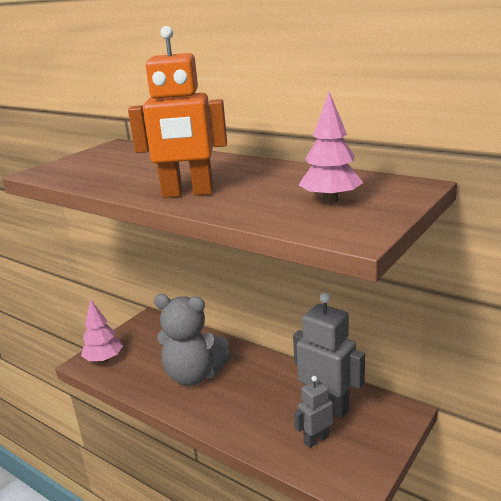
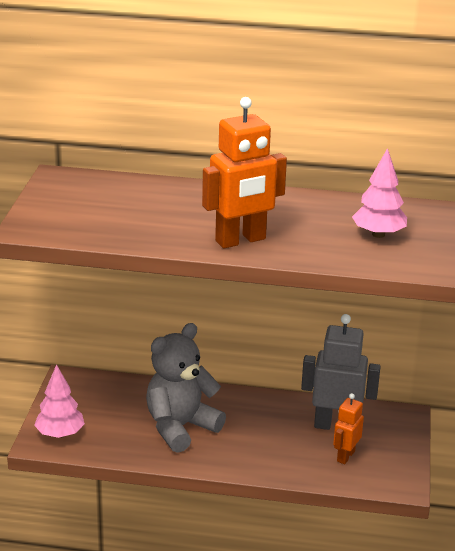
camera: 30 degrees left, 5 degrees up
(194, 375) = (180, 427): grey teddy bear -> grey teddy bear turned 150 degrees clockwise
(316, 439) = (345, 456): grey robot -> orange robot

